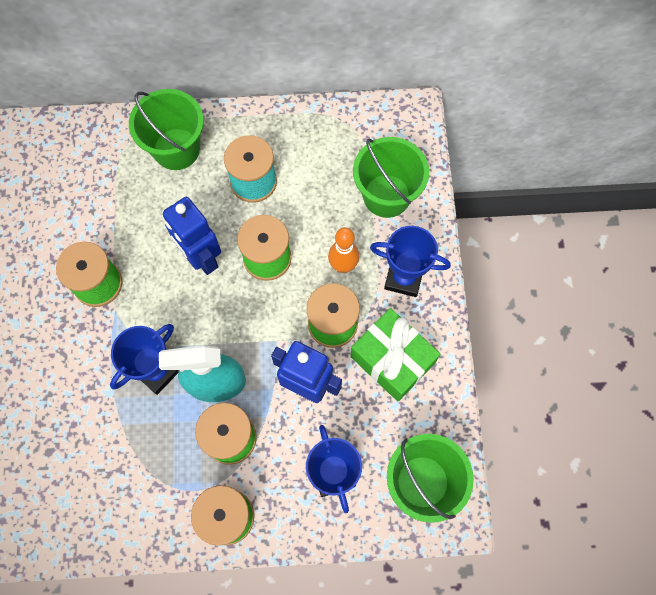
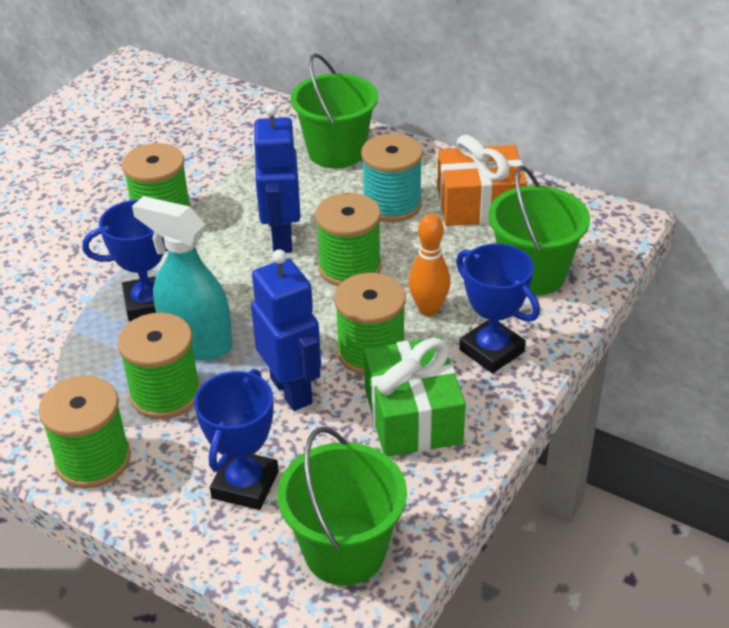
camera: 35 degrees right, 30 degrees down
(311, 148) = (479, 204): none -> orange gift

